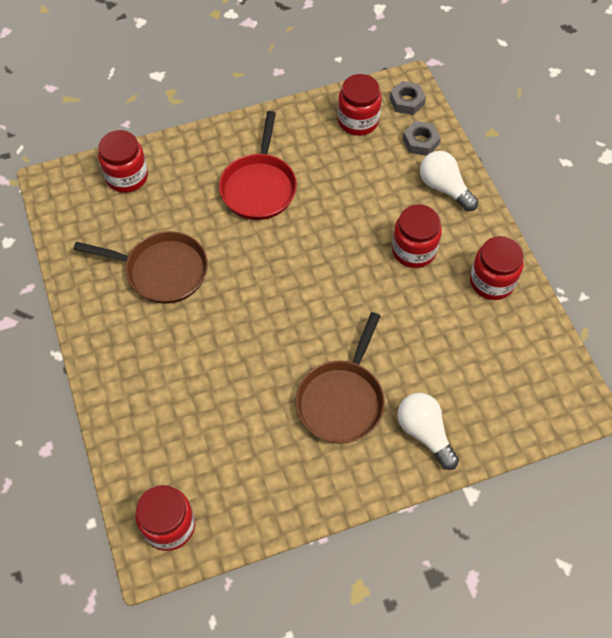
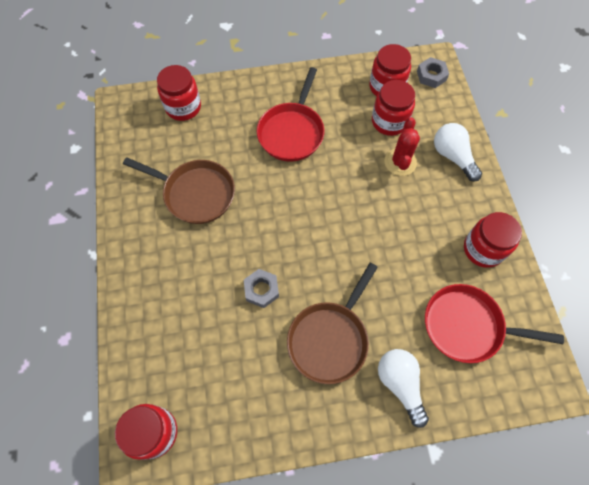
camera: 10 degrees right, 5 degrees up
(387, 202) = (400, 162): none -> red cactus
(414, 250) = (417, 209): red jar -> red jar (389, 121)
(420, 142) = (438, 112): grey nut -> grey nut (261, 290)
(486, 363) = (467, 326): none -> red pan

